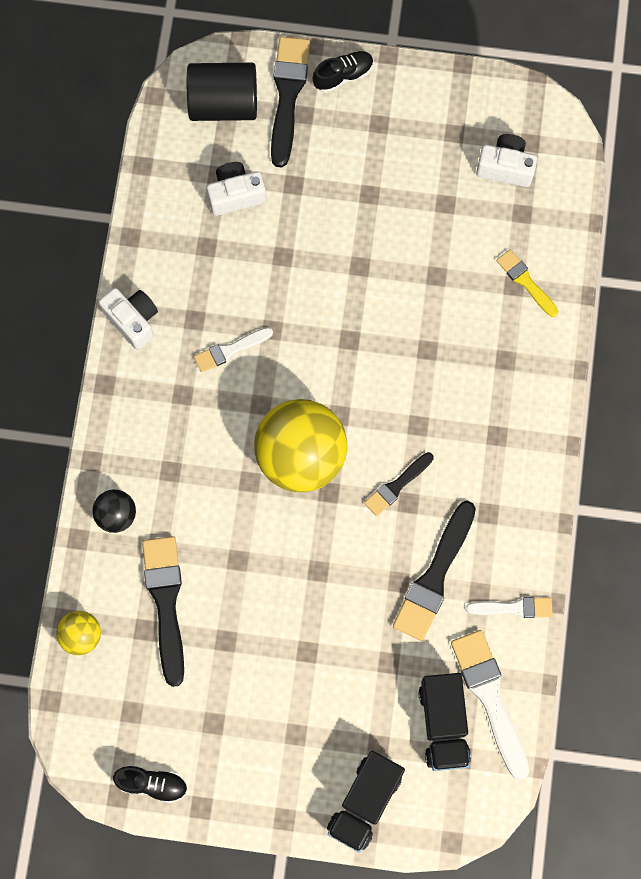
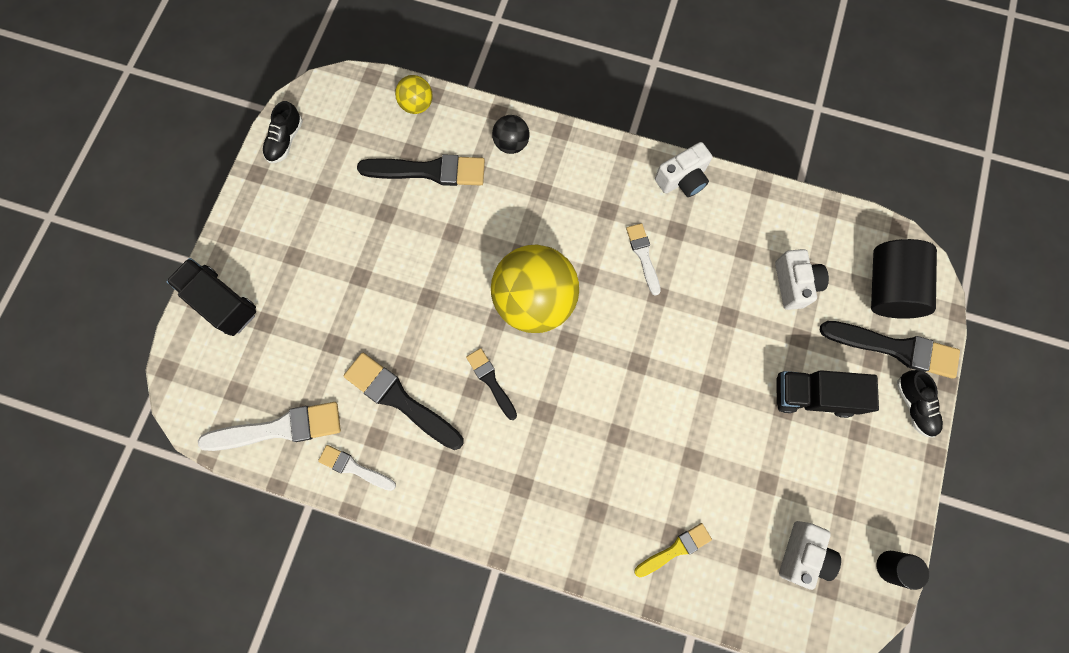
camera: 100 degrees right, 0 degrees up
(443, 724) = (267, 382): black truck -> black truck (813, 395)
(499, 89) = (891, 566): none -> black cylinder
(514, 608) = (354, 468): white brush -> white brush turned 105 degrees clockwise

